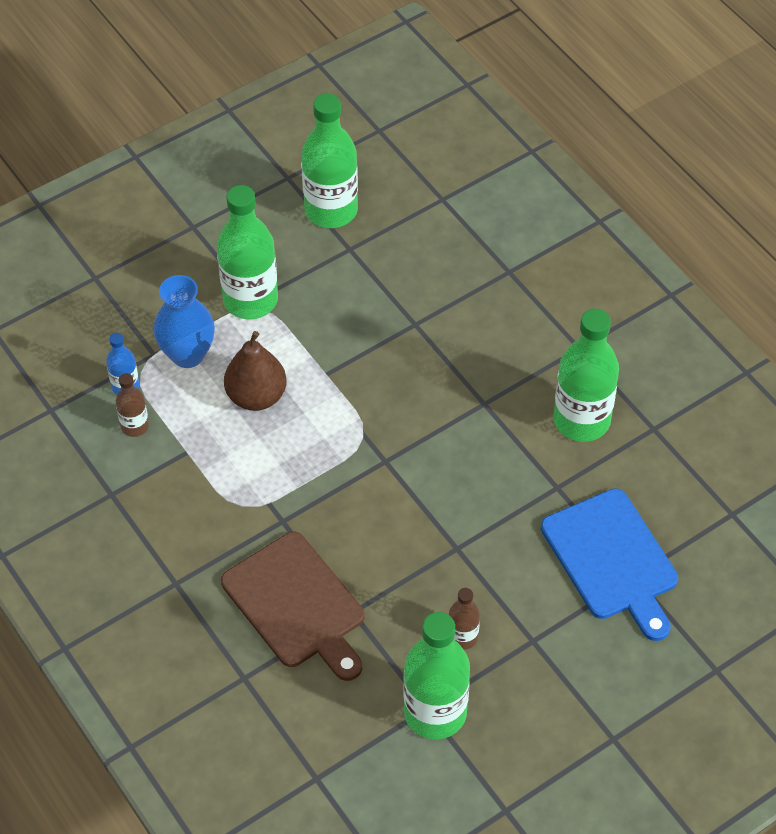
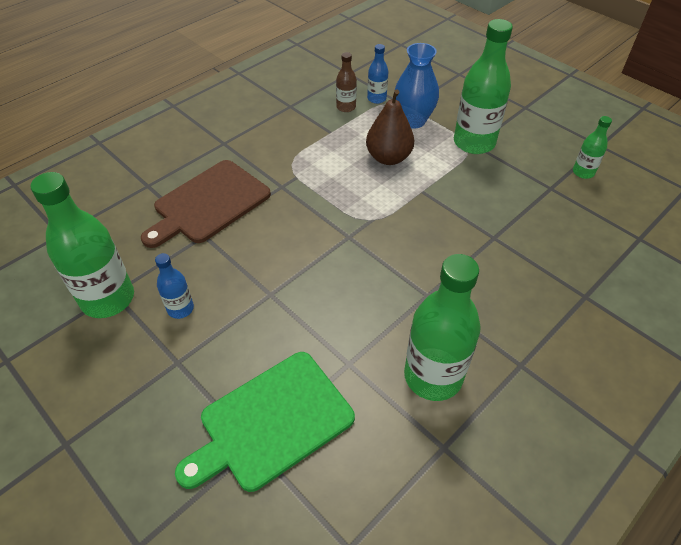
camera: 80 degrees right, 5 degrees down
(331, 210) = (583, 172): green bottle -> green bottle, size x0.49
(462, 637) = (180, 309): brown bottle -> blue bottle
(612, 559) = (271, 422): blue cutting board -> green cutting board

